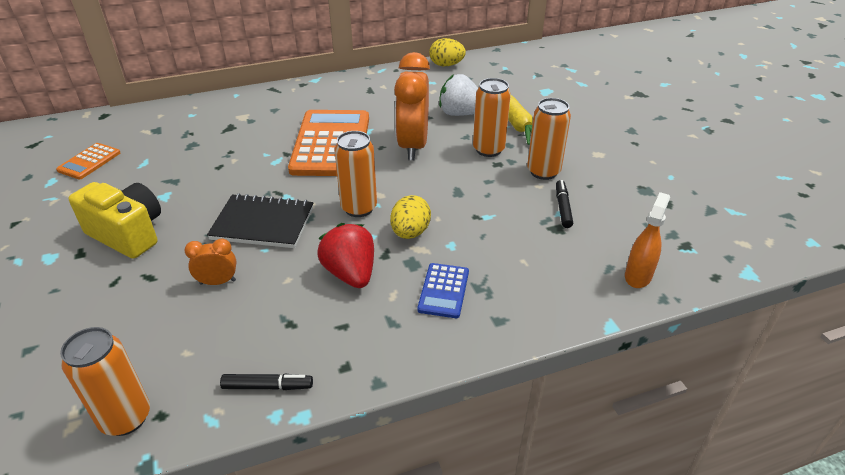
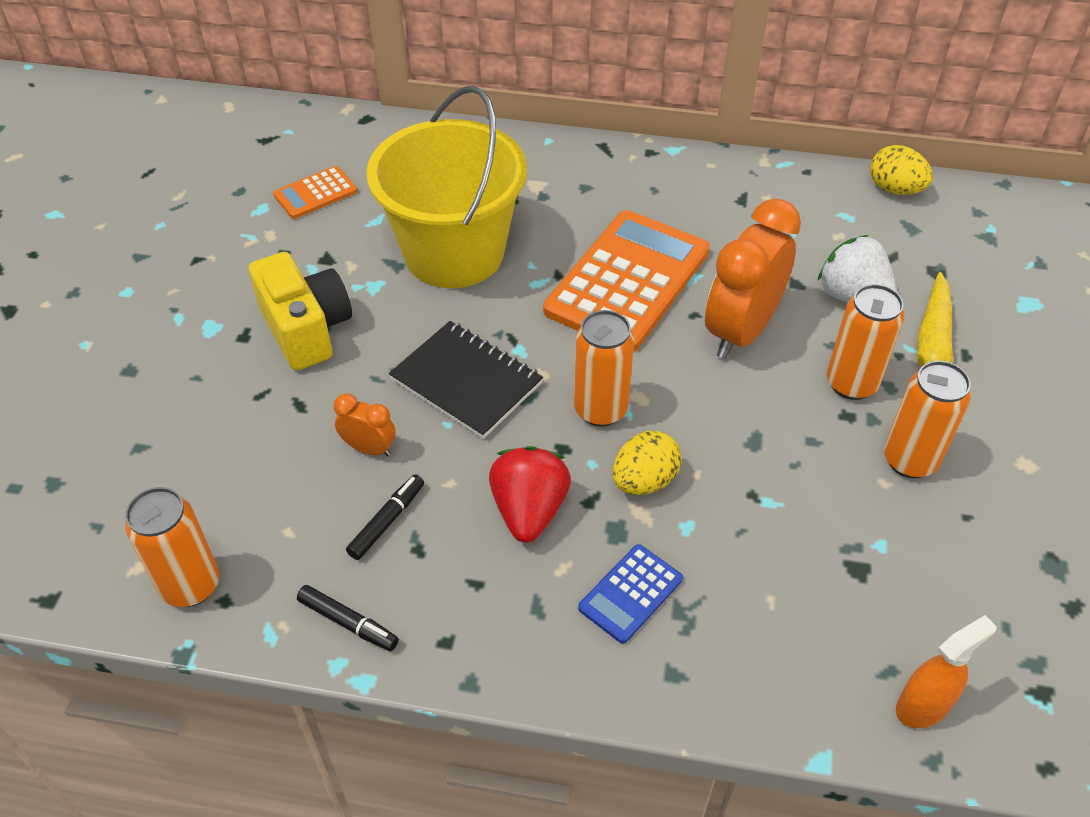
camera: 30 degrees right, 10 degrees up
(210, 163) = (454, 253): none -> yellow bucket
(563, 208) = (893, 538): black marker -> black marker (386, 521)

